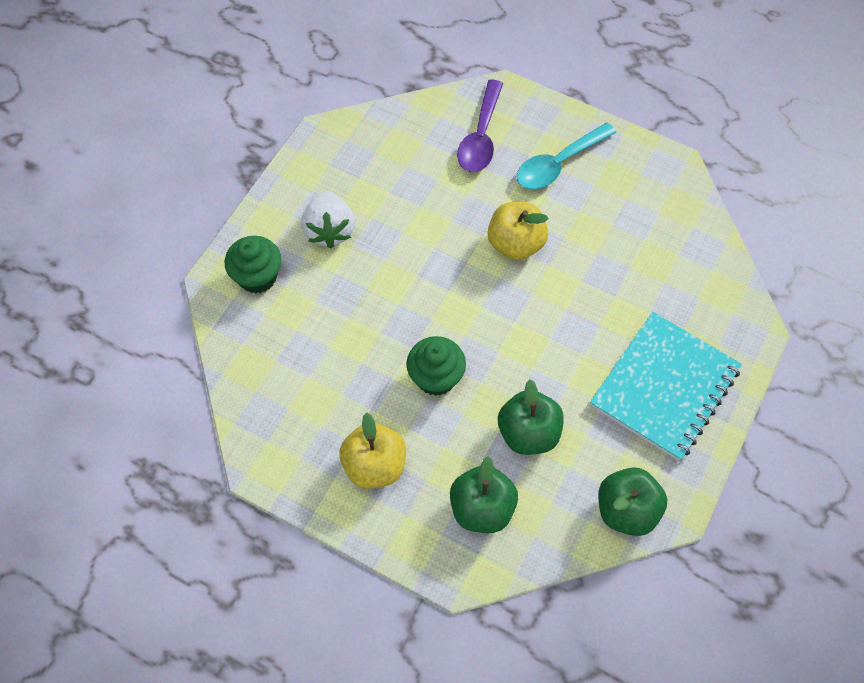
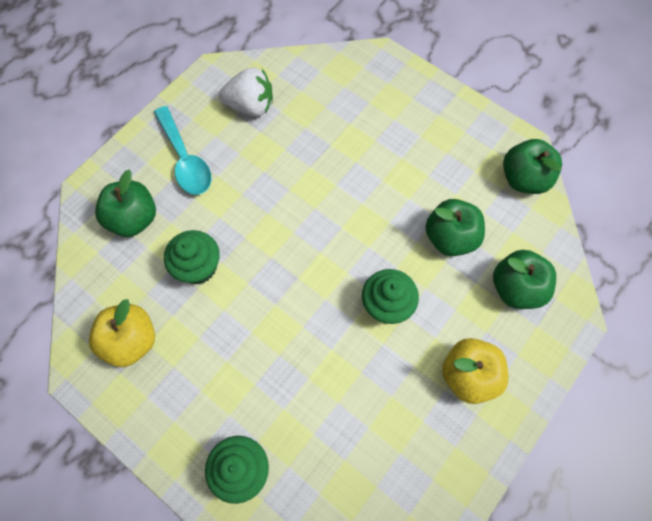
camera: 80 degrees left, 5 degrees up
(330, 230) = (203, 382): white strawberry -> white strawberry (250, 106)
(442, 202) = (198, 267): none -> green cupcake
(480, 137) = (134, 219): purple spoon -> green apple
(515, 244) = (261, 211): yellow apple -> yellow apple (131, 341)
(665, 387) = (421, 128): turquoise notebook -> none

